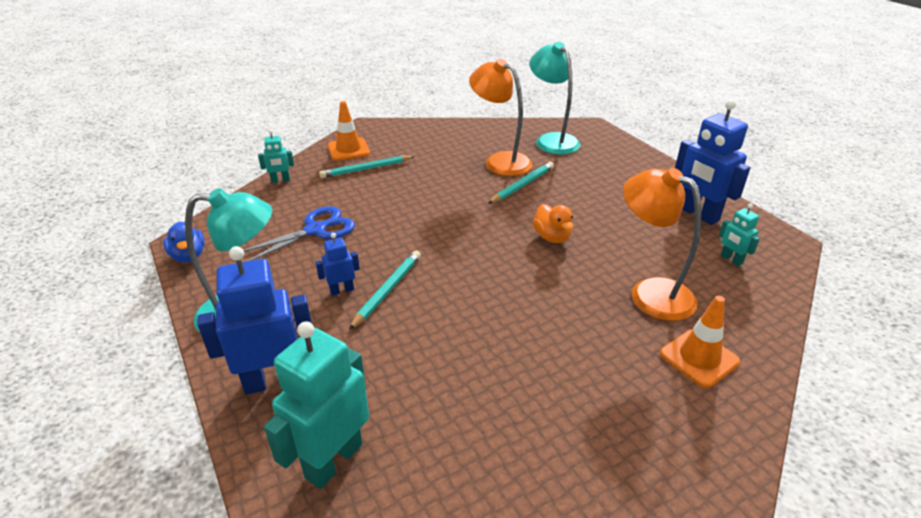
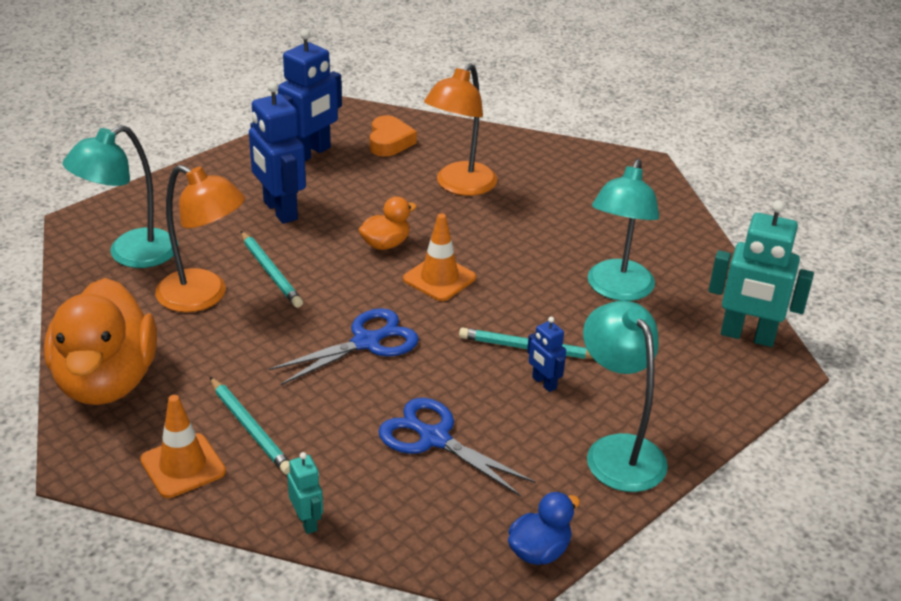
camera: 105 degrees left, 0 degrees up
(273, 381) = (694, 396): blue robot -> blue robot (279, 210)
(428, 215) = (366, 342): none -> blue scissors
(429, 132) = (106, 381): none -> orange duck
(450, 368) = (617, 290): none -> turquoise lamp
(500, 161) = (204, 296): orange lamp -> orange lamp turned 90 degrees counterclockwise
(522, 185) = (271, 272): turquoise pencil -> turquoise pencil turned 150 degrees counterclockwise
(699, 358) = (535, 167): orange traffic cone -> orange traffic cone (439, 278)
(731, 259) = (389, 142): turquoise robot -> orange heart

